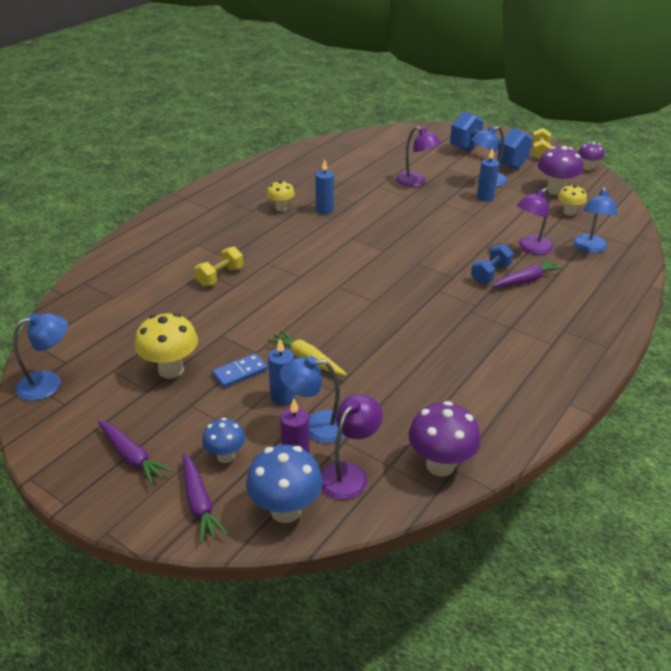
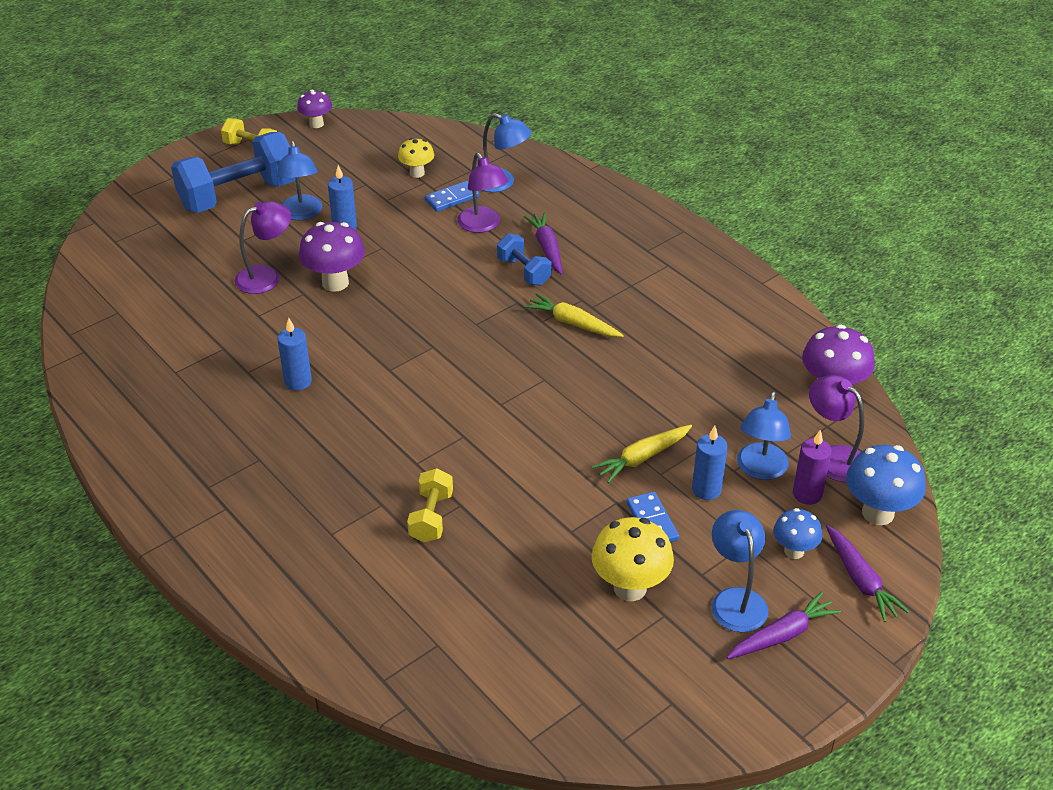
camera: 75 degrees left, 5 degrees up
(49, 383) = (625, 721): blue lamp -> blue lamp (735, 600)
(199, 503) = (860, 580): purple carrot -> purple carrot turned 75 degrees clockwise
(220, 276) = (431, 517): yellow dumbbell -> yellow dumbbell turned 45 degrees clockwise
(281, 208) = (268, 426): yellow mushroom -> none
(444, 305) = (573, 323): none -> yellow carrot
(551, 231) = (452, 198): none -> blue domino
(555, 190) = (359, 167): purple mushroom -> purple mushroom (335, 283)

